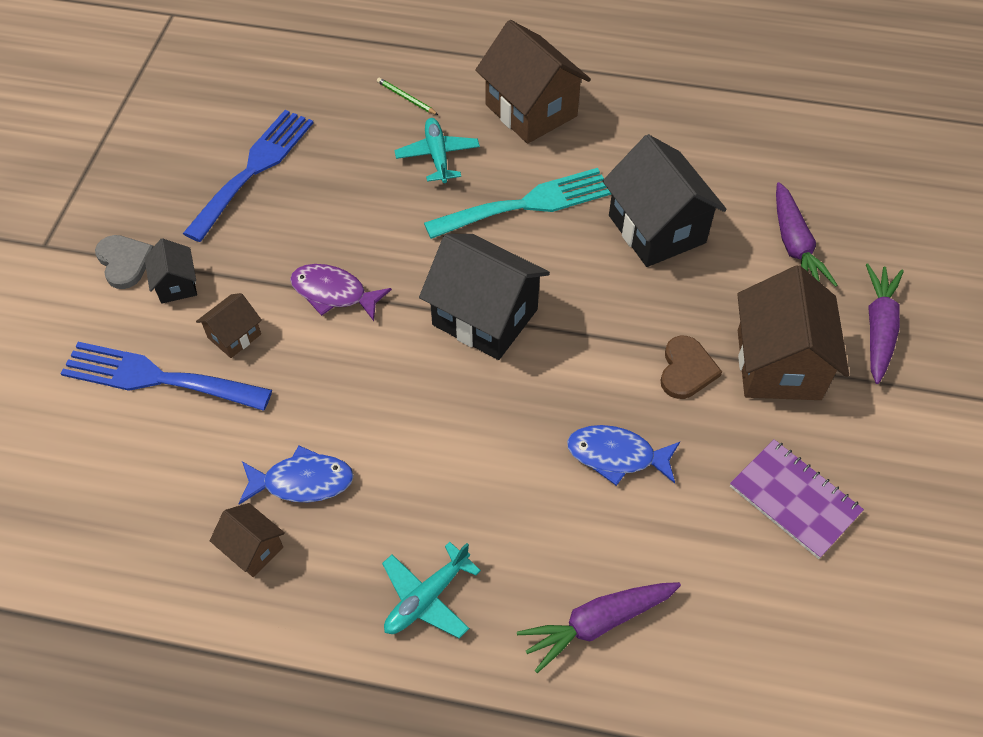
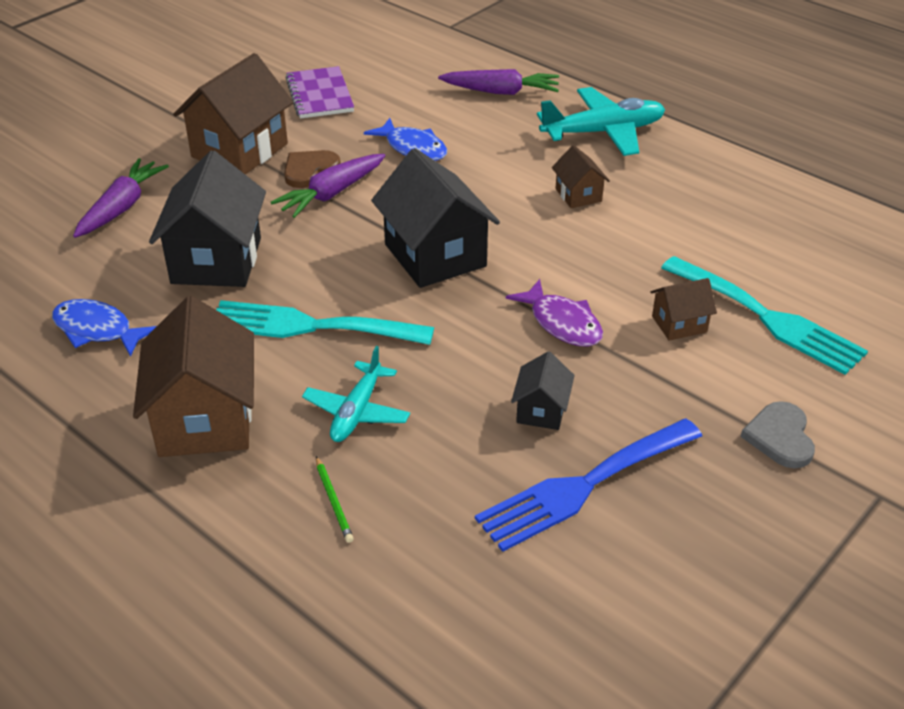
camera: 150 degrees left, 15 degrees down
(157, 378) = (768, 318): blue fork -> turquoise fork
(176, 285) = (725, 391): black house -> black house (541, 410)
(253, 549) = (718, 190): brown house -> brown house (578, 195)
(302, 481) = (662, 211): blue fish -> blue fish (97, 330)
(427, 598) = (603, 132): turquoise plane -> turquoise plane, size x1.54
(878, 328) = (141, 143): purple carrot -> purple carrot (332, 193)

